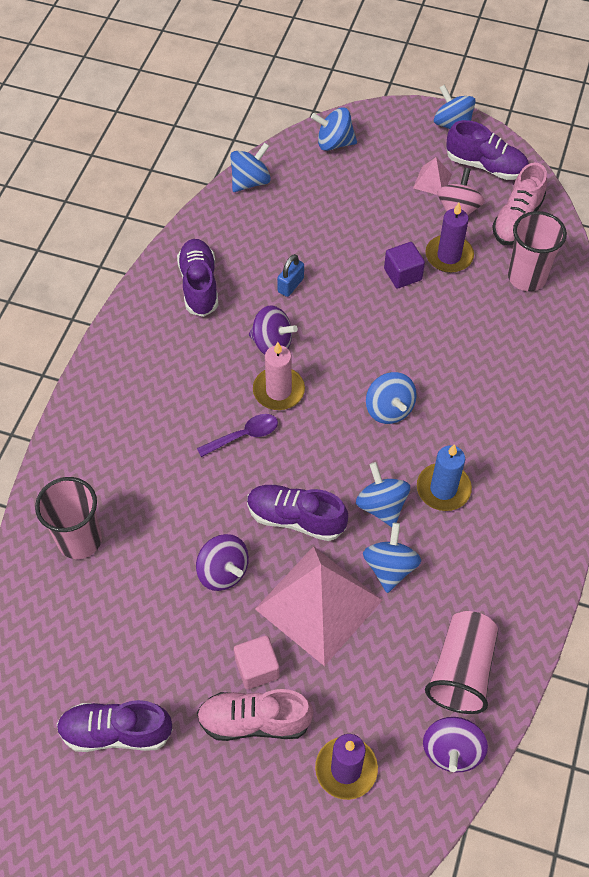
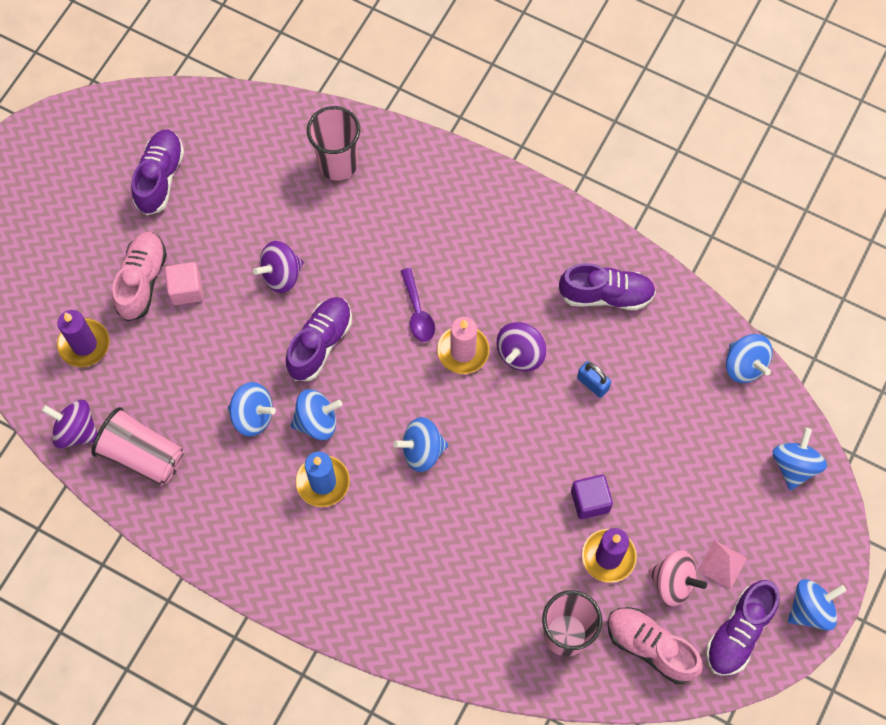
camera: 100 degrees right, 10 degrees up
(318, 604) = (232, 348): pink pyramid -> none

